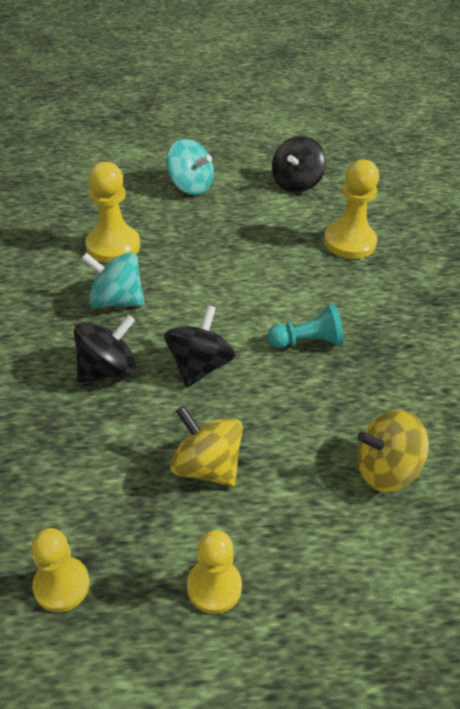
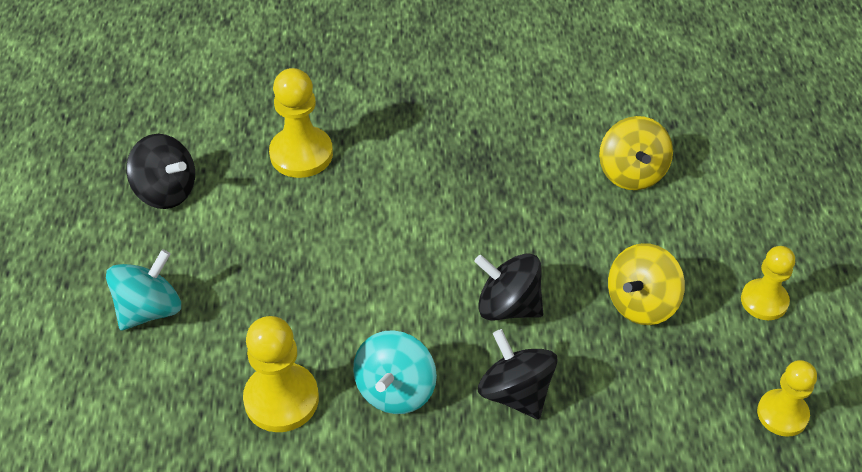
camera: 85 degrees left, 5 degrees up
(307, 341) = (470, 210): turquoise pawn -> none

